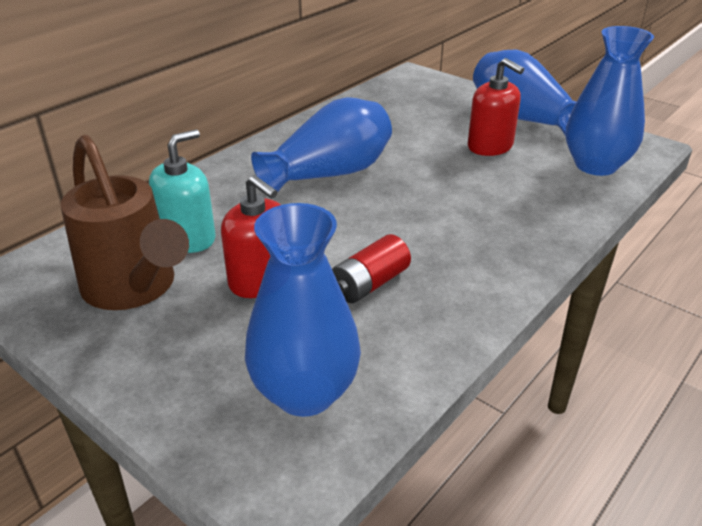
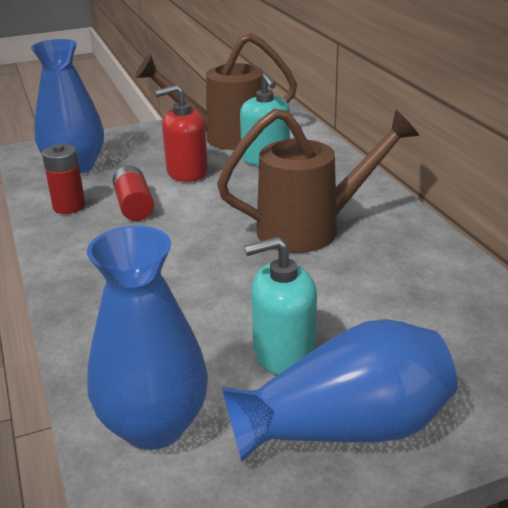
camera: 120 degrees right, 5 degrees down
(329, 173) = (311, 229): blue vase -> brown watering can
(412, 334) = (69, 206): none -> red battery
(490, 146) = (283, 353): red soap dispenser -> turquoise soap dispenser

